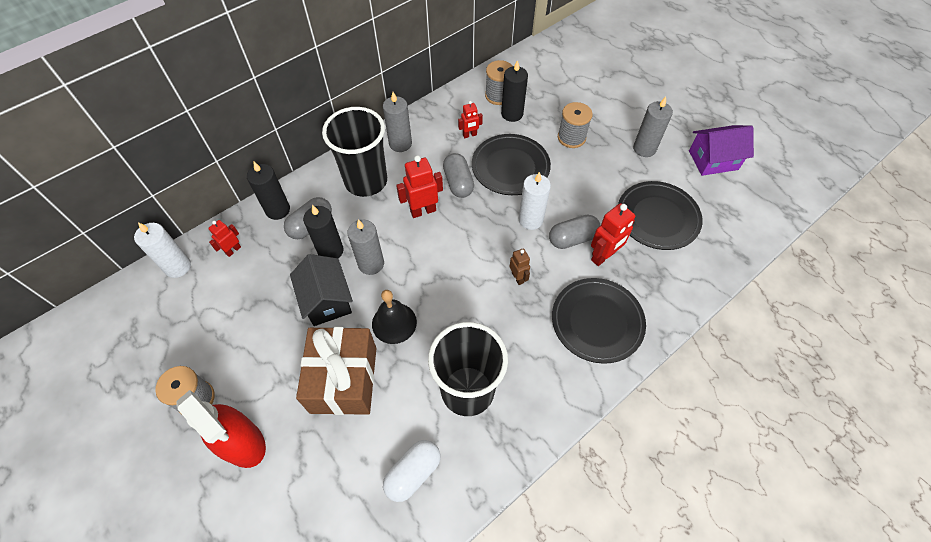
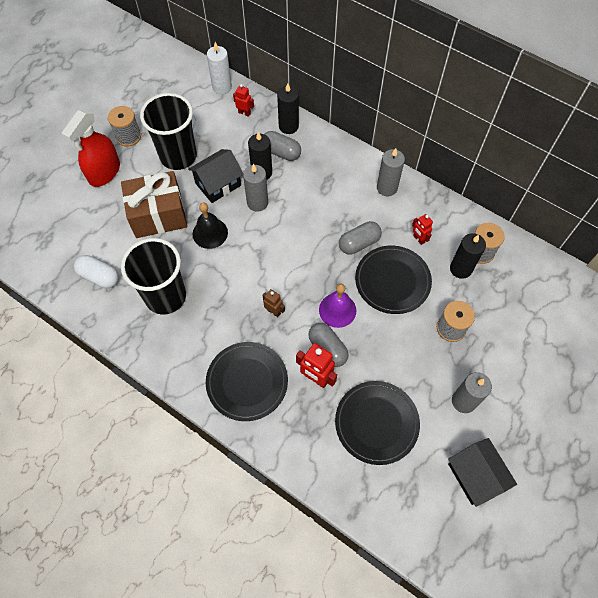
camera: 75 degrees right, 5 degrees up
(366, 181) = (336, 175): black cup -> black cup (178, 156)
(423, 211) = (320, 224): red robot -> none
(518, 278) = (274, 311): brown robot -> brown robot turned 105 degrees counterclockwise
(530, 220) = (337, 310): white candle -> purple bell
(713, 160) = (475, 475): purple house -> black house

